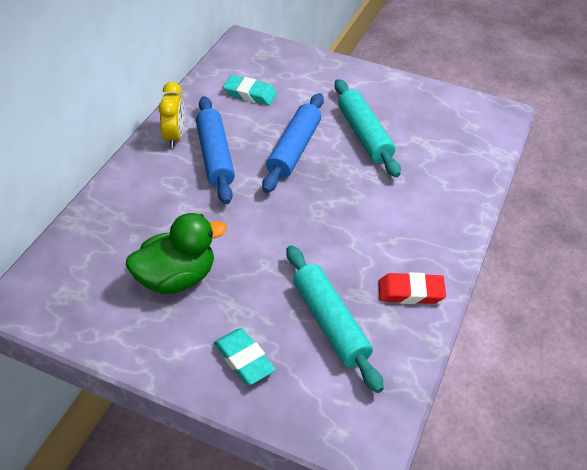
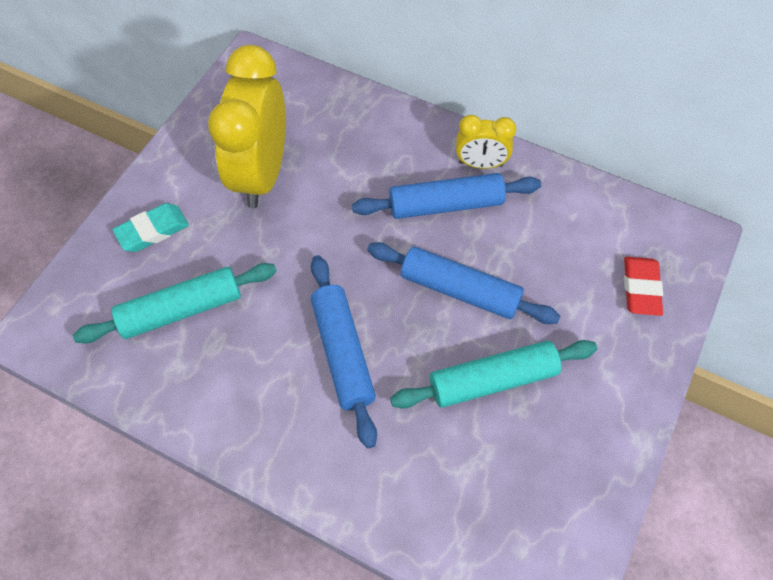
camera: 95 degrees right, 15 degrees up
(176, 278) = (262, 174): green duck -> yellow clock
(250, 94) = (572, 243): turquoise eraser -> none
(356, 212) = (343, 353): none -> blue rolling pin
(410, 292) = (209, 398): red eraser -> red eraser (640, 288)

